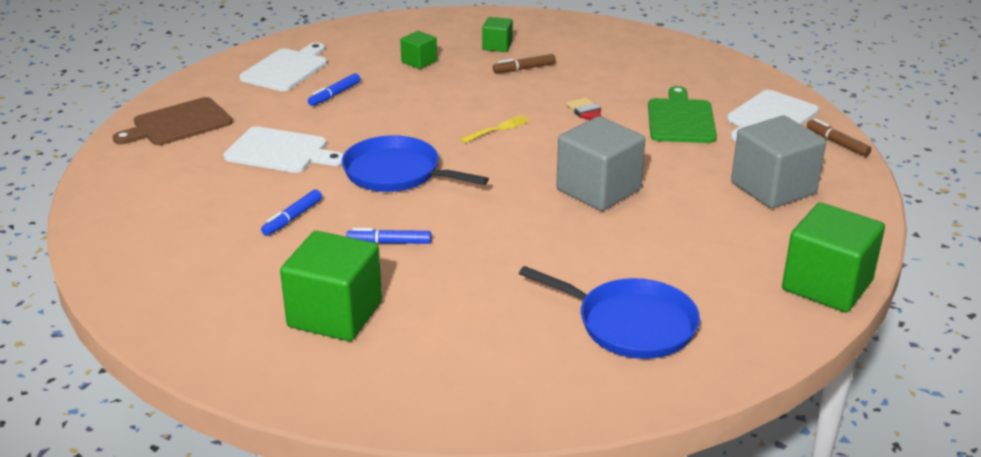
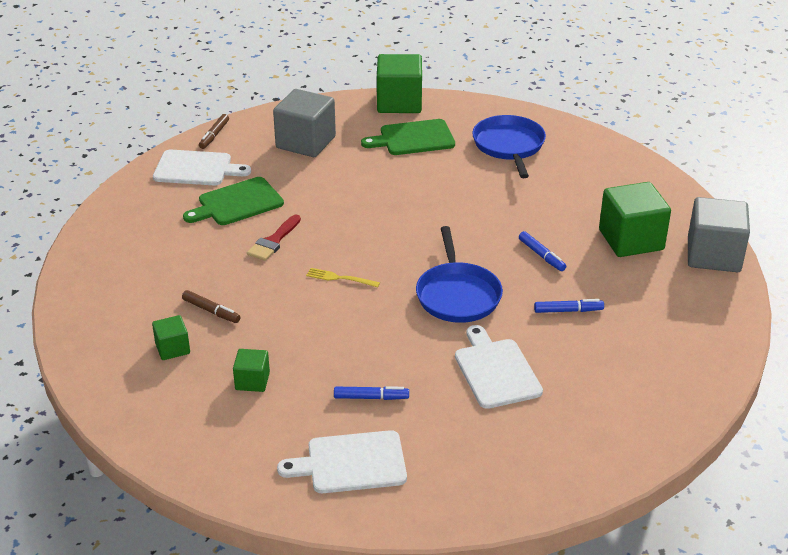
camera: 125 degrees left, 5 degrees up
(178, 124) = (524, 464): brown cutting board -> none
(598, 190) = (381, 202): grey cube -> grey cube (713, 255)
(718, 260) = (413, 138): none -> green cutting board

